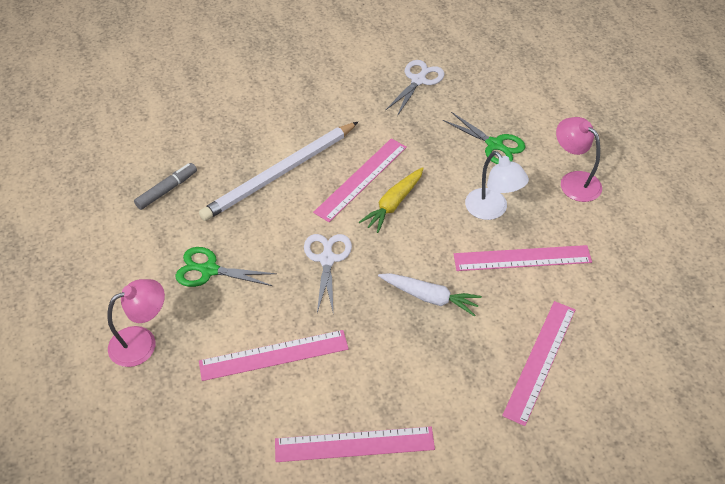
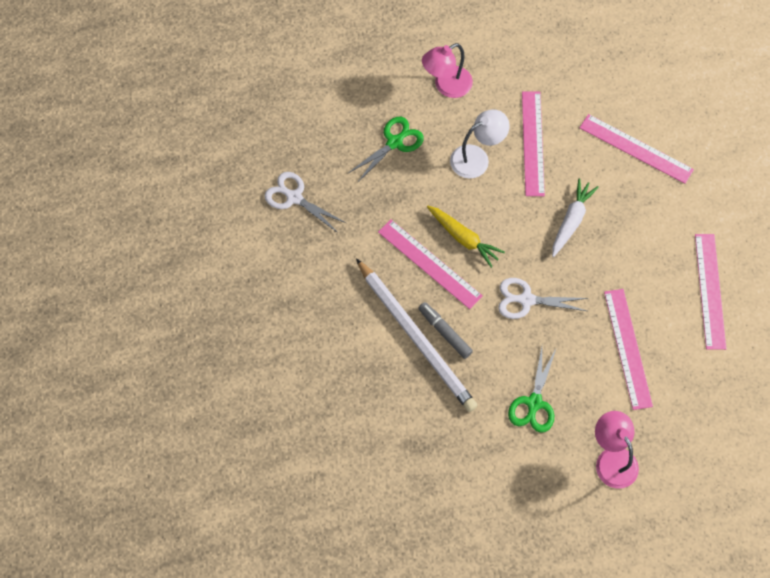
camera: 85 degrees left, 15 degrees up
(167, 190) = (430, 446): grey marker -> grey marker (445, 332)

